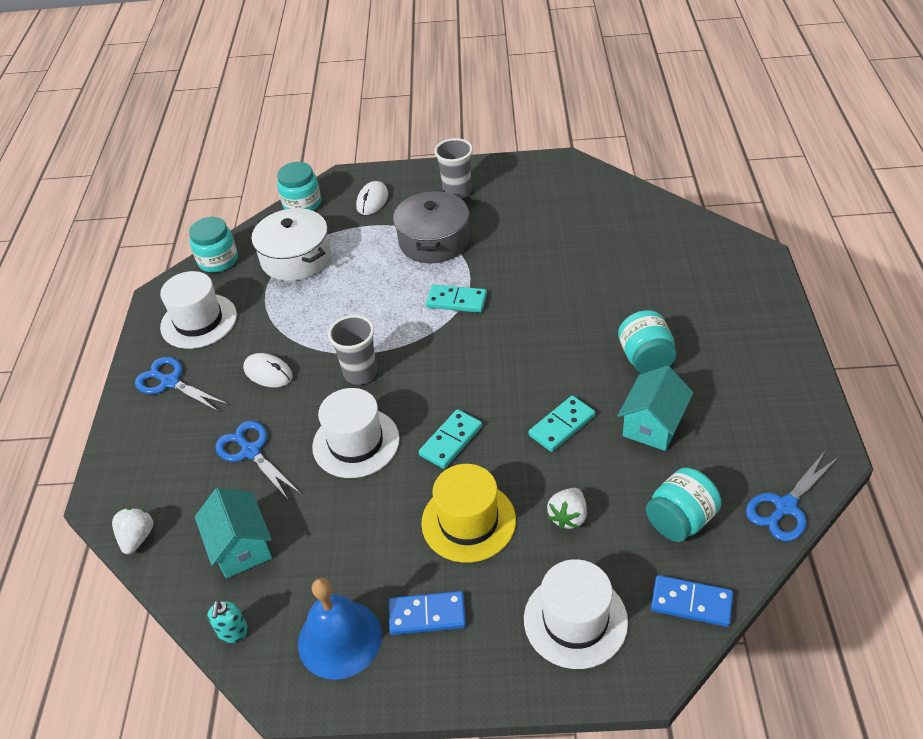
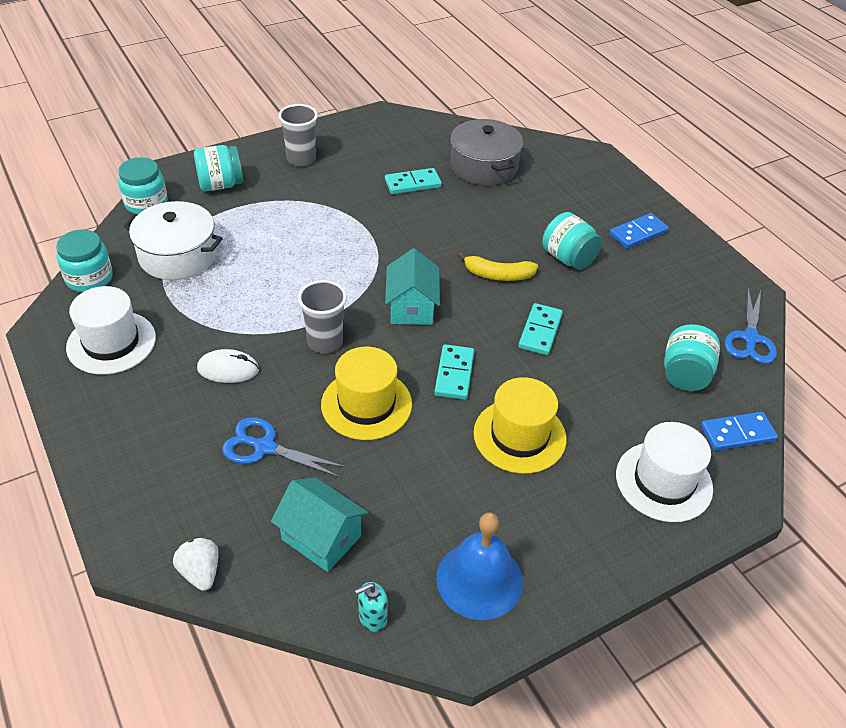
camera: 35 degrees left, 0 degrees up
(170, 382) = (123, 410): blue scissors -> none
(233, 632) = (372, 618): turquoise soap dispenser -> turquoise soap dispenser turned 90 degrees clockwise
(356, 443) = (366, 404): white hat -> yellow hat
(372, 201) = (220, 185): white mouse -> turquoise jar
(427, 615) = (542, 527): blue domino -> blue domino (638, 233)
(434, 241) = (310, 207): grey pot -> grey pot (484, 166)
(456, 301) = (371, 254): turquoise domino -> turquoise domino (413, 183)
(561, 356) = (498, 275): none -> yellow banana
(568, 517) = (599, 402): white strawberry -> none
(653, 425) = (611, 308): turquoise house -> turquoise house (412, 307)

